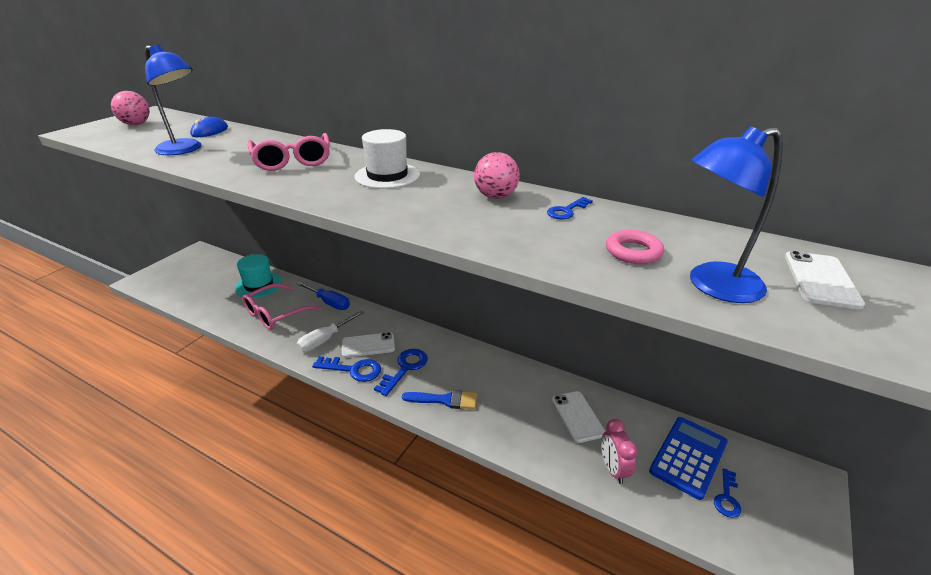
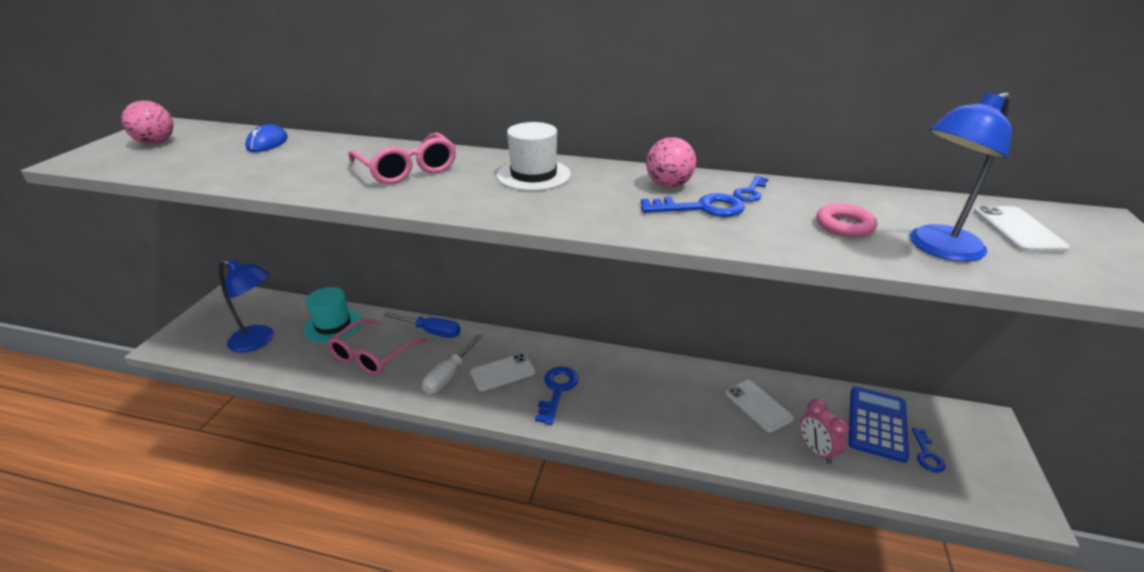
camera: 15 degrees left, 0 degrees up
(184, 150) = (255, 169): blue lamp -> blue lamp (259, 341)
(353, 370) = (499, 403): blue key -> blue key (701, 208)
(445, 400) = (617, 416): blue brush -> none

